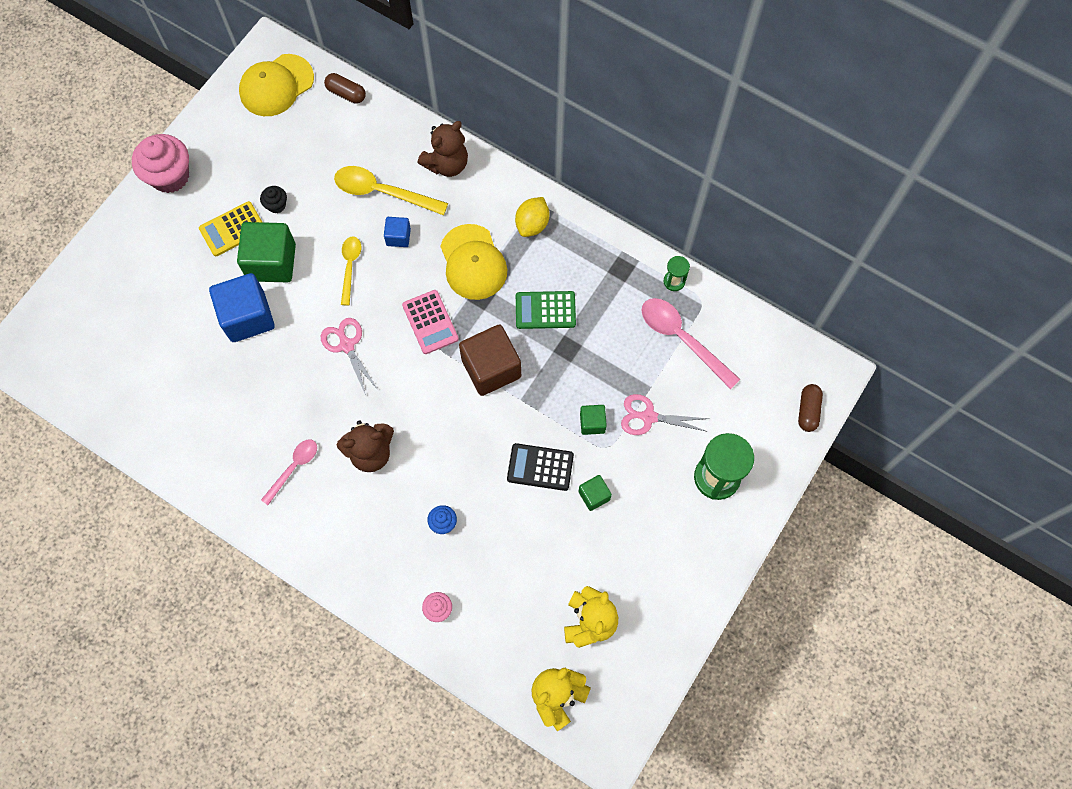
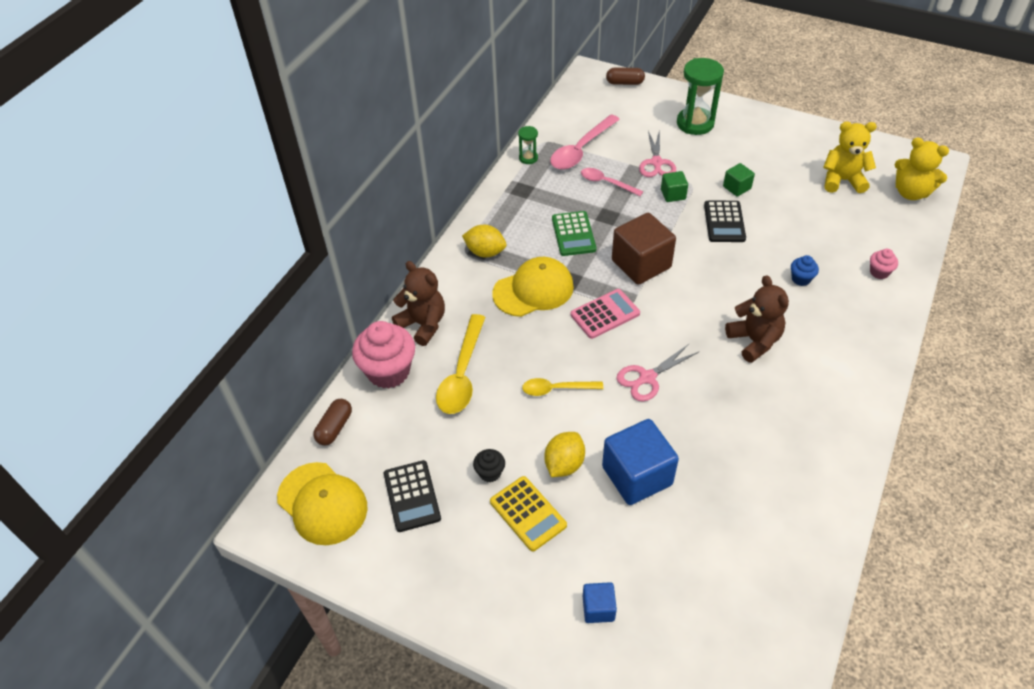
camera: 95 degrees left, 20 degrees down
(170, 176) = (461, 603): pink cupcake -> pink cupcake (388, 371)
(268, 147) = (412, 496): none -> black calculator
(272, 262) = (564, 464): green cube -> yellow lemon
(294, 468) = (794, 401): pink spoon -> pink spoon (606, 183)
(398, 237) = (514, 353): blue cube -> blue cube (598, 608)

